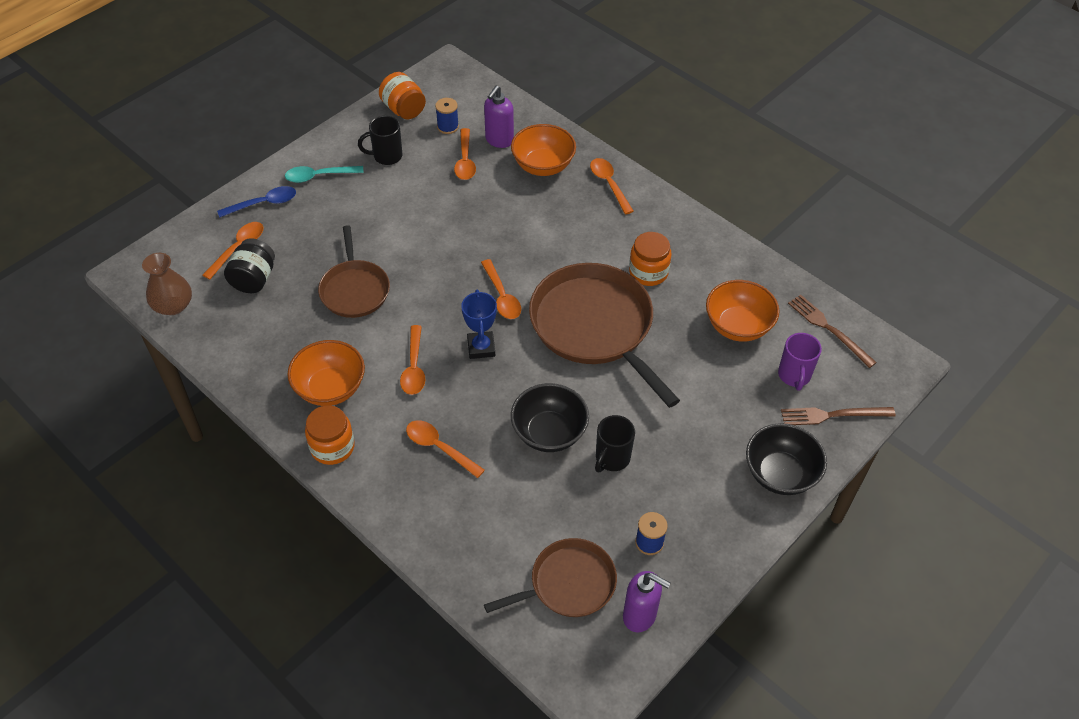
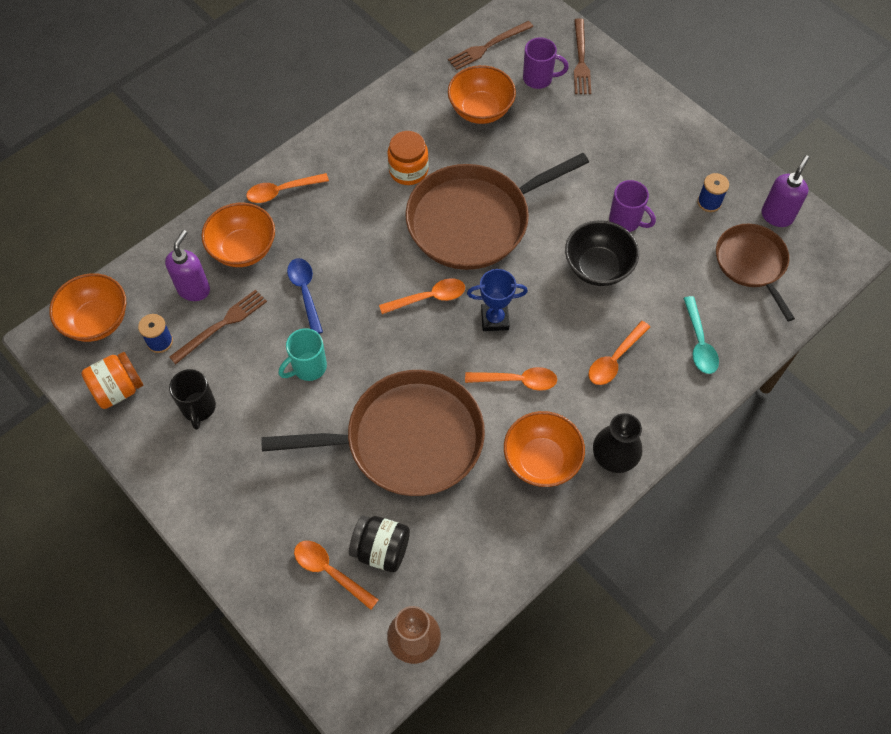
camera: 85 degrees left, 10 degrees up
(263, 203) = (257, 547): blue spoon -> blue spoon (305, 292)
(319, 176) = (220, 484): turquoise spoon -> turquoise spoon (699, 342)
(332, 447) = (614, 456): orange jar -> black vase
(354, 289) = (407, 439): brown pan -> brown pan, size x1.71
(425, 219) = (308, 367): none -> turquoise mug
(465, 89) = (97, 321): none -> orange bowl
(465, 161) = (221, 325): orange spoon -> brown fork
(499, 140) = (194, 289): purple soap dispenser -> purple soap dispenser turned 105 degrees counterclockwise
(612, 458) = (626, 221): black mug -> purple mug
(780, 474) = (640, 104): black bowl -> none

